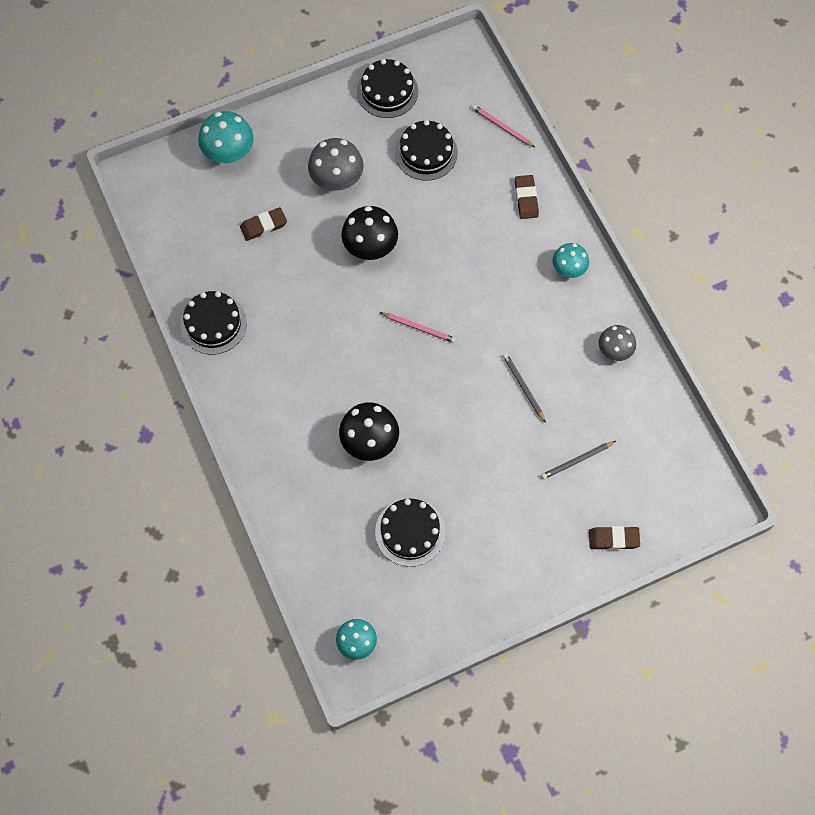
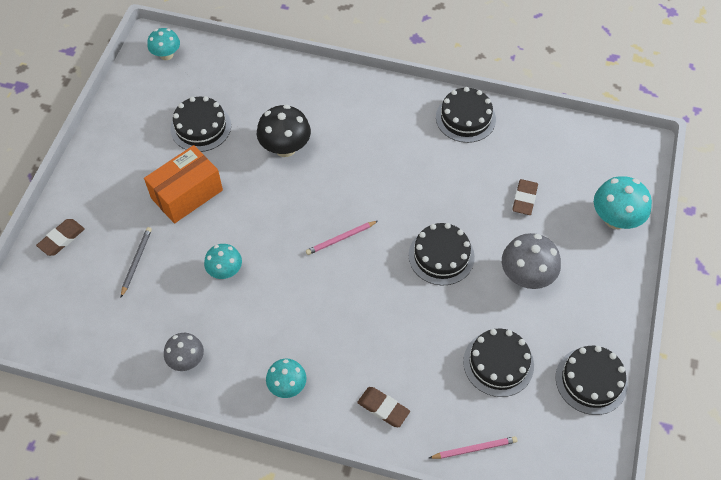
camera: 130 degrees right, 10 degrees down
(370, 247) = (441, 256): black mushroom -> black cake
(484, 479) = (187, 194): none -> orange box
(523, 387) = (225, 271): grey pencil -> turquoise mushroom

